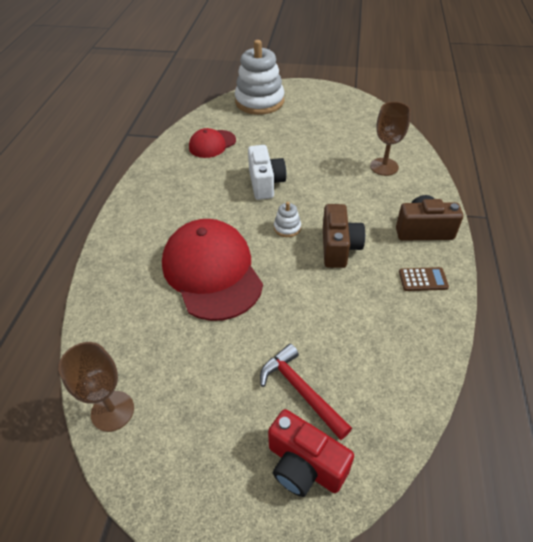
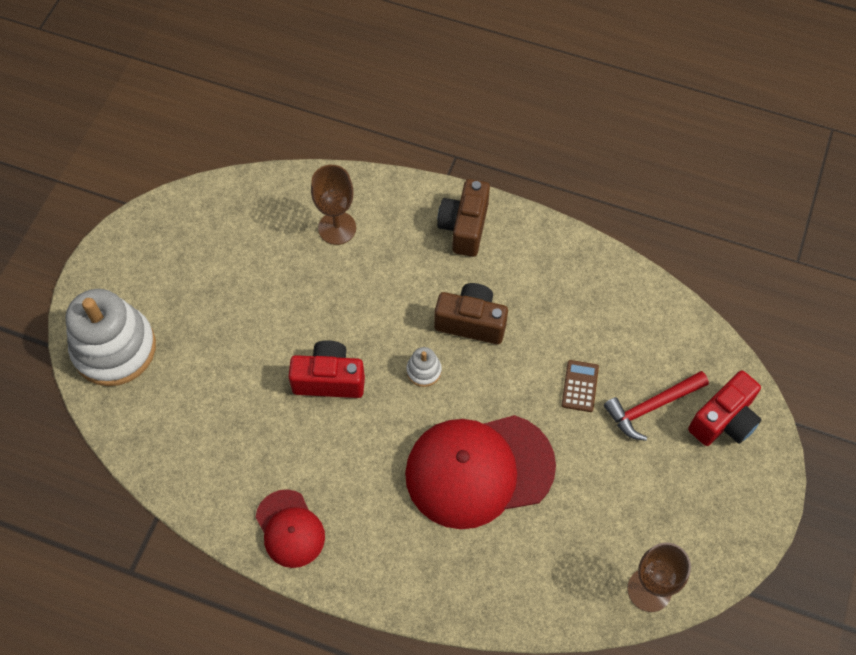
camera: 80 degrees left, 15 degrees up
(212, 144) = (211, 437): red cap -> red cap (290, 529)
(265, 183) = (329, 379): white camera -> red camera
(423, 279) = (537, 254): brown calculator -> brown calculator (580, 386)

